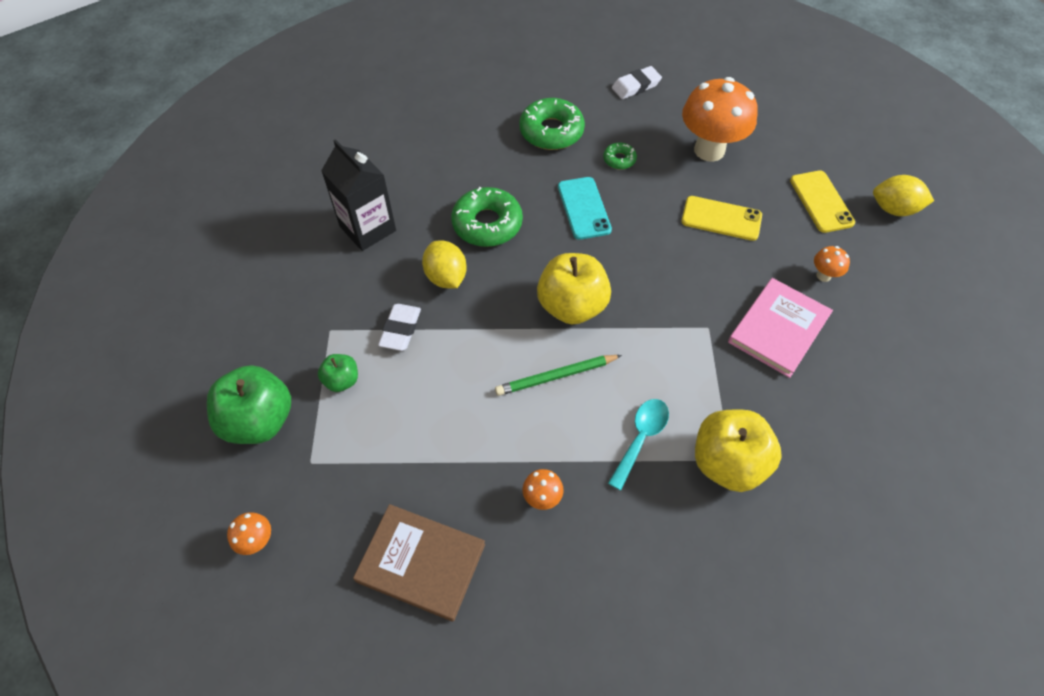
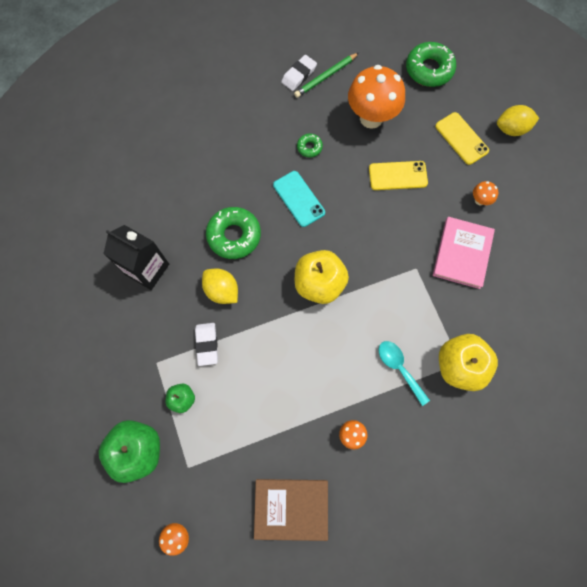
camera: 20 degrees left, 15 degrees up
(551, 131) = (250, 137): green donut -> green donut (429, 69)
(556, 376) = (328, 342): green pencil -> green pencil (325, 77)
(641, 438) = (399, 368): turquoise spoon -> turquoise spoon turned 45 degrees counterclockwise

